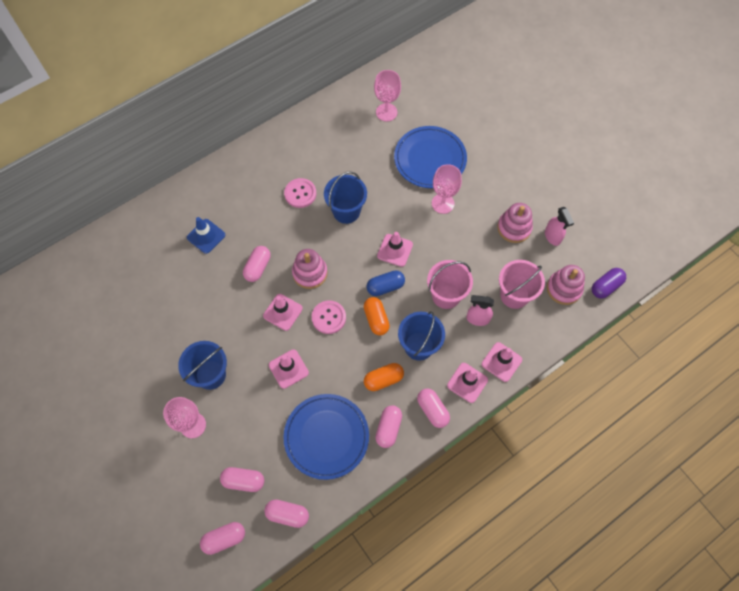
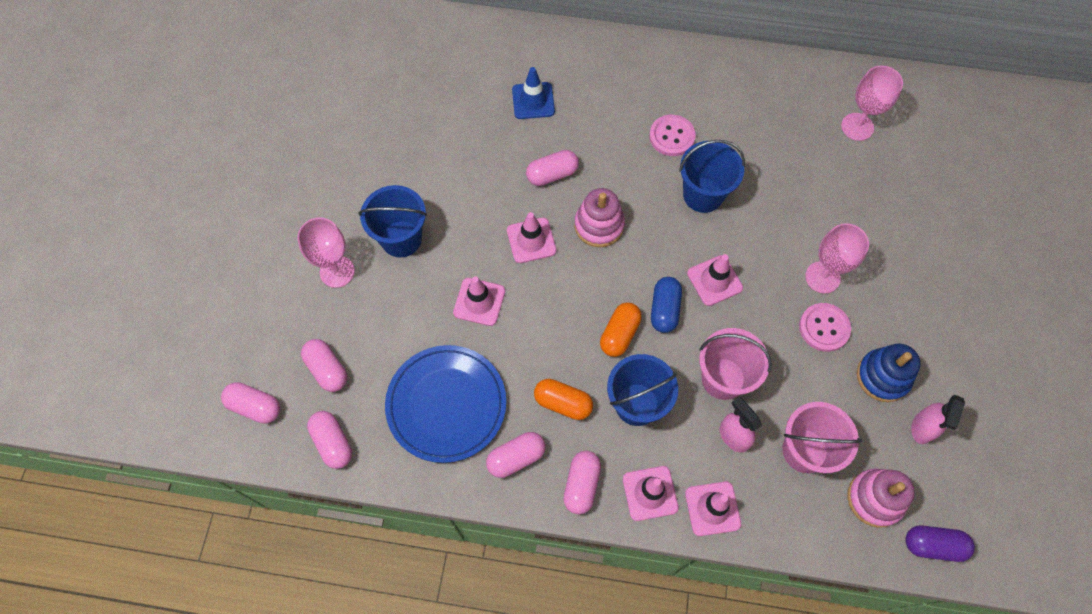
camera: 45 degrees right, 0 degrees up
(329, 317) = (572, 287): pink button -> pink button (824, 328)
(385, 287) = (664, 309): blue capsule -> blue capsule turned 75 degrees clockwise
(430, 159) = (857, 217): blue plate -> none
(514, 228) = (883, 376): pink stacking toy -> blue stacking toy

